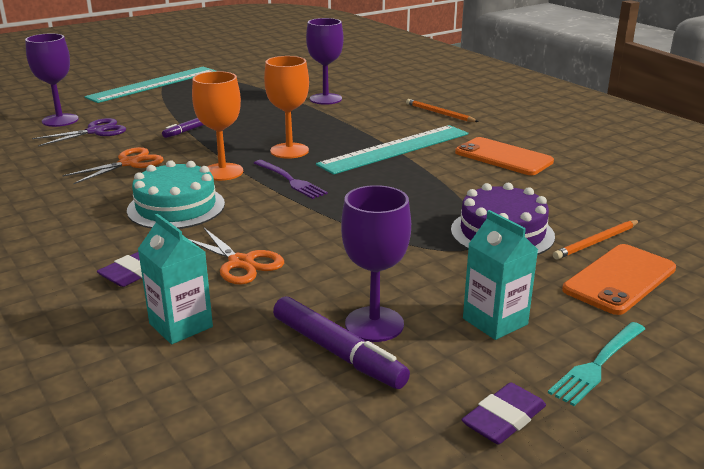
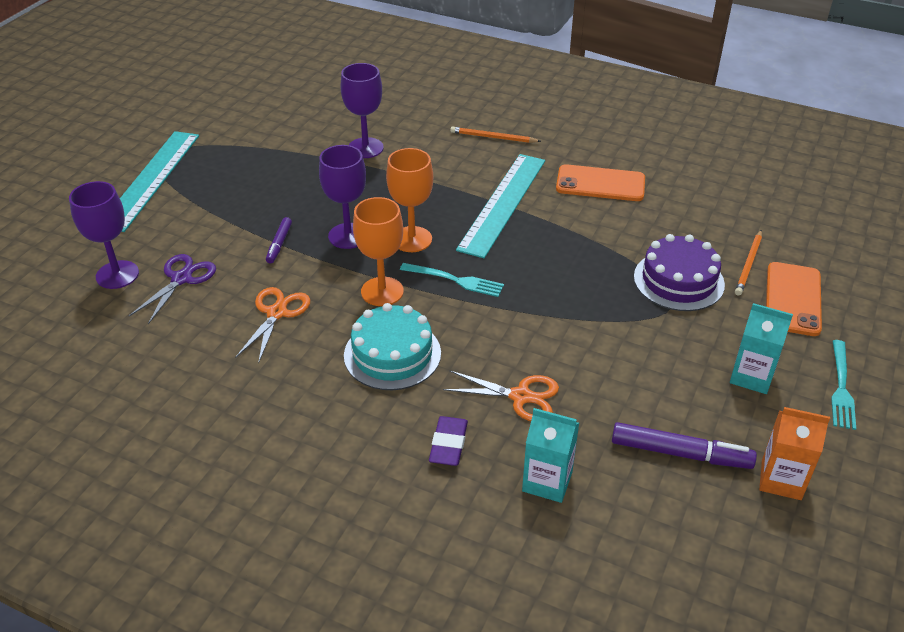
camera: 30 degrees left, 15 degrees up
(291, 180) = (456, 280): purple fork -> turquoise fork
(374, 324) = (679, 416): purple goblet -> purple goblet (348, 236)
(424, 414) = (781, 479): none -> orange carton
(504, 419) = (827, 460): purple eraser -> none

